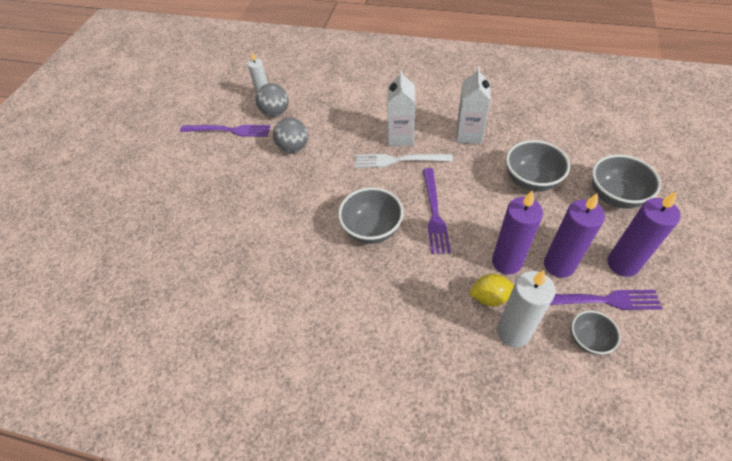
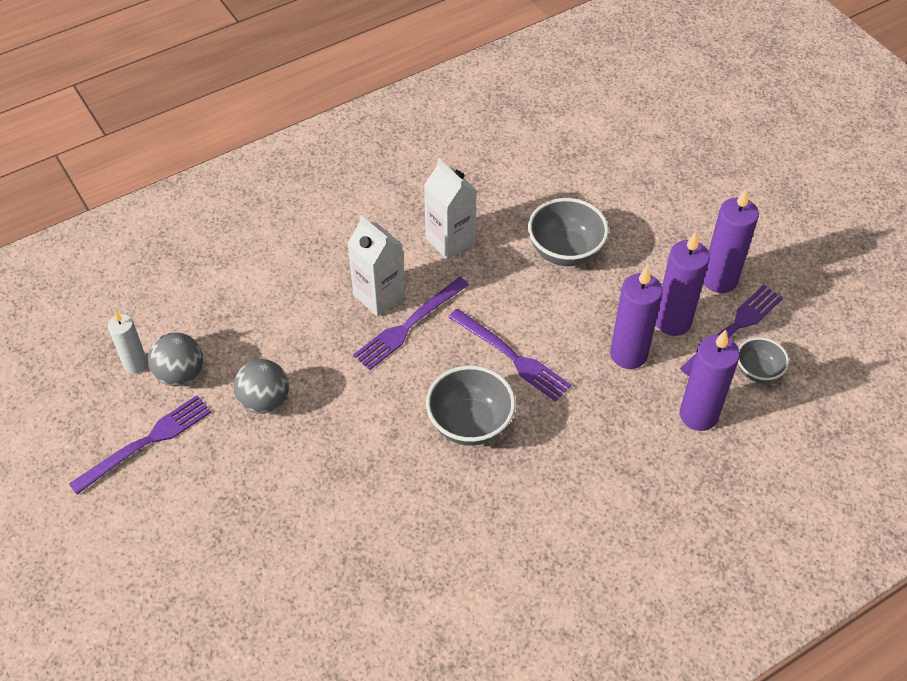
camera: 50 degrees left, 0 degrees up
(399, 160) = (409, 325): white fork -> purple fork
(489, 297) = (648, 400): yellow lemon -> none
(513, 332) = (698, 415): white candle -> purple candle
(615, 196) = (652, 214): grey bowl -> none

